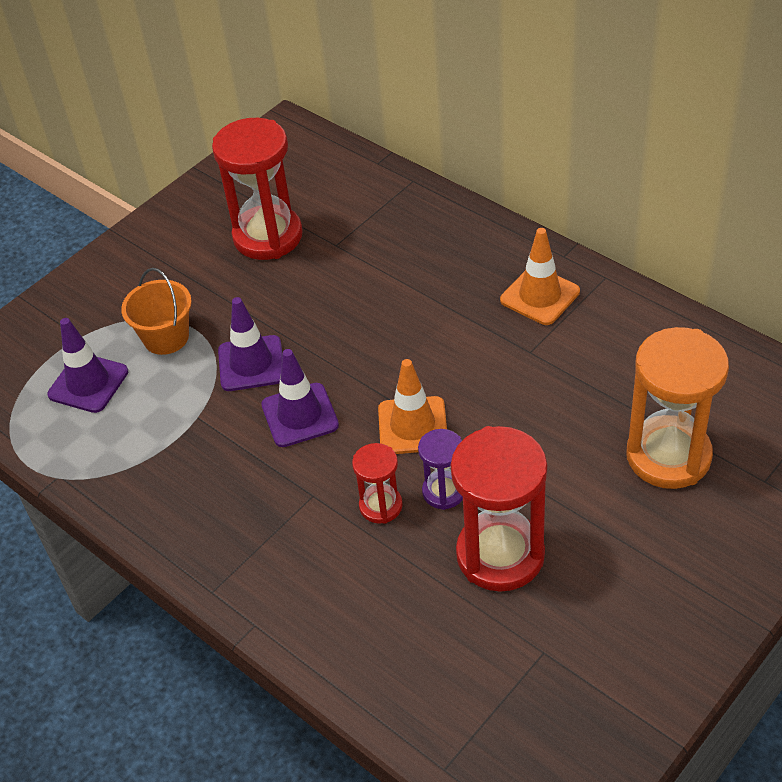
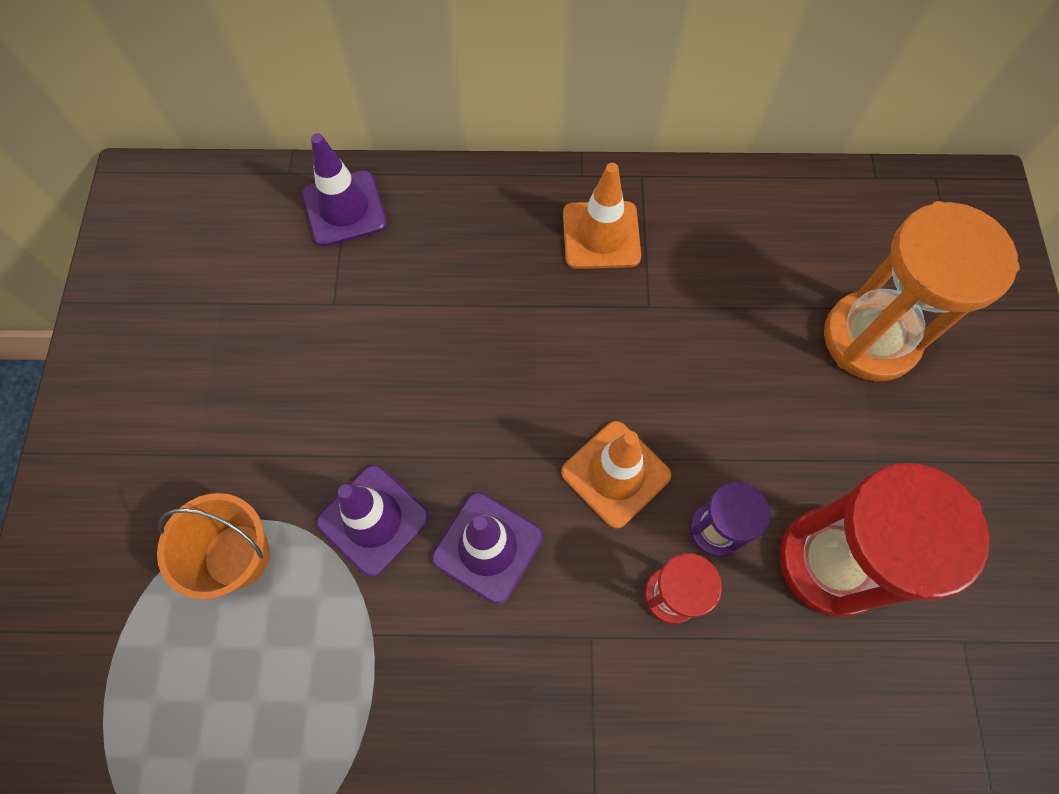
camera: 45 degrees left, 20 degrees up
(88, 383) = (192, 690): purple traffic cone -> purple traffic cone (344, 209)
(268, 236) = (243, 340): red hourglass -> none

